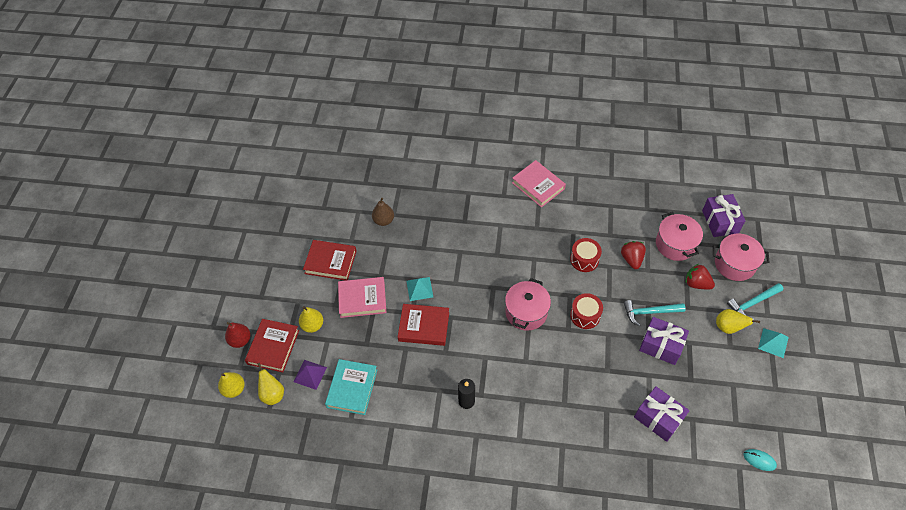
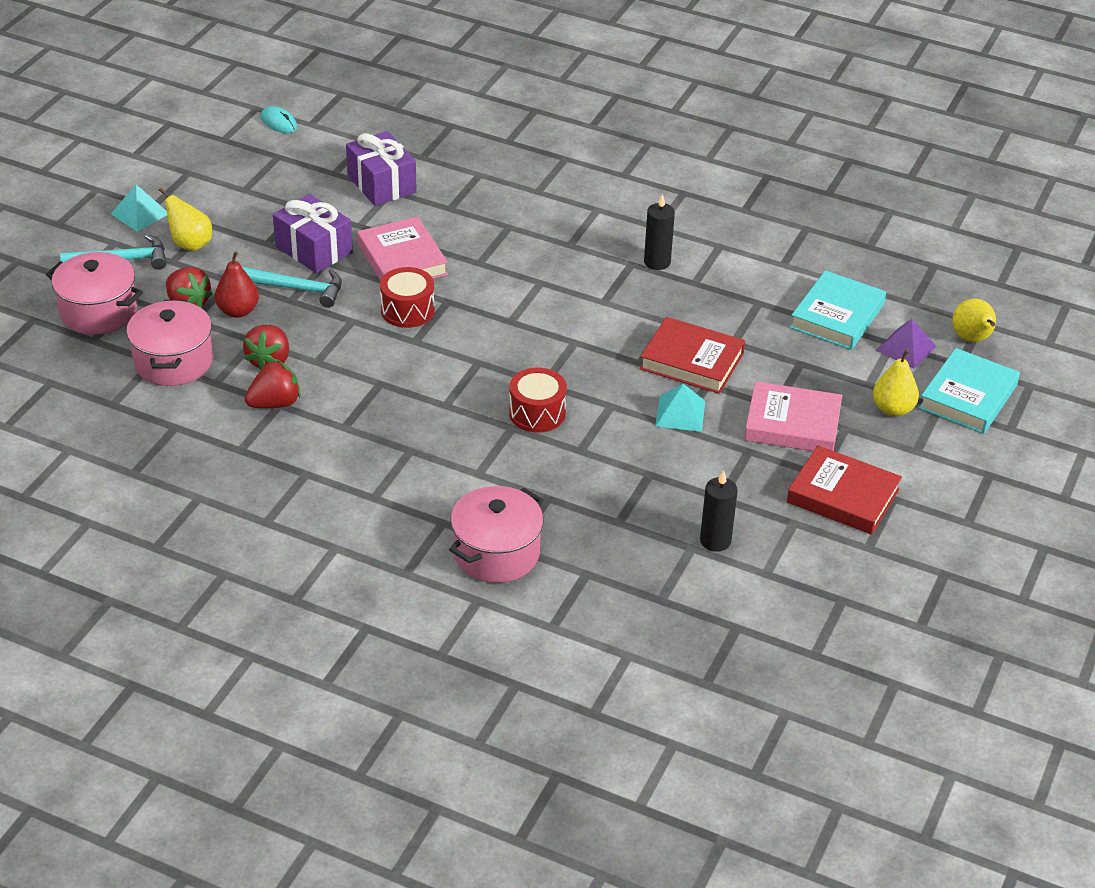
camera: 165 degrees left, 15 degrees down
(234, 389) = (1039, 360): yellow pear -> none
(240, 340) = (1029, 420): red pear -> red pear (238, 311)
(273, 347) = (968, 397): red book -> turquoise book
(383, 220) = (715, 541): brown pear -> black candle
(526, 312) = (504, 337): pink pot -> pink pot (496, 553)
(538, 186) = (360, 521): pink book -> pink book (402, 259)
(584, 259) = (354, 381): red drum -> red drum (537, 413)
(612, 235) = (275, 403): none -> red strawberry
(720, 221) = (60, 373): purple gift -> none

